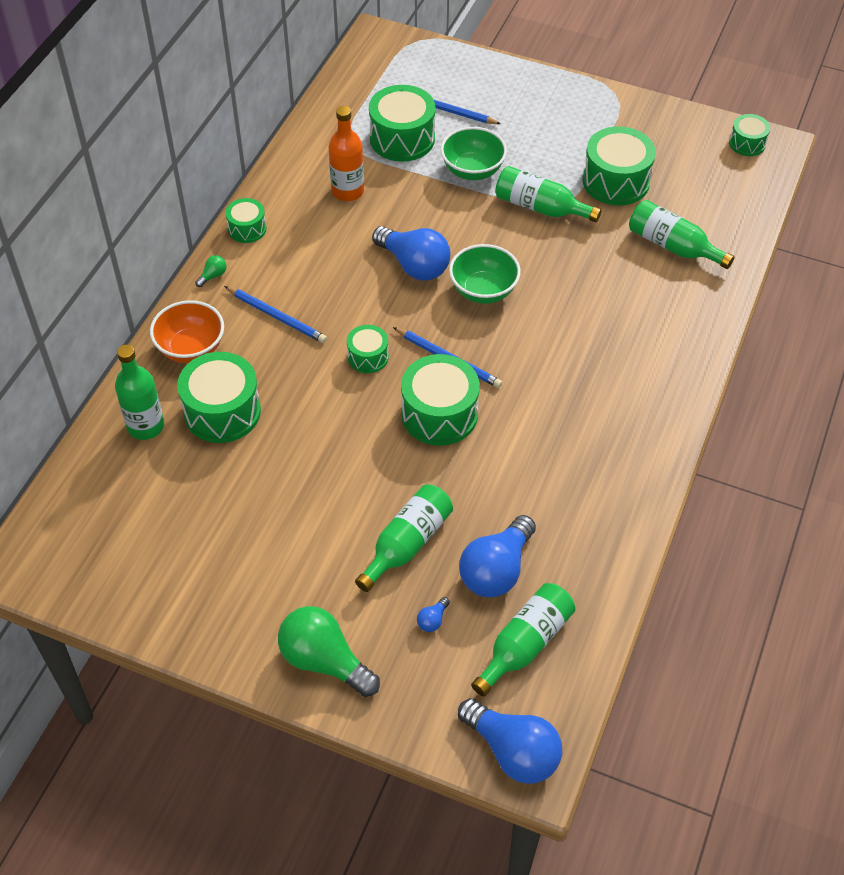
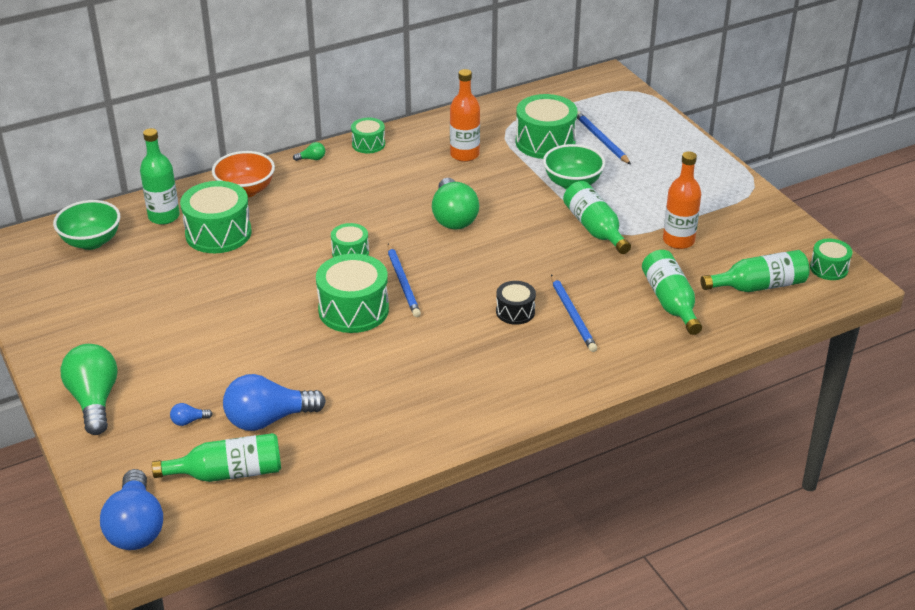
camera: 40 degrees right, 15 degrees down
(277, 316) = (322, 200): blue pencil -> blue pencil (573, 315)
(407, 544) = (231, 369): green bottle -> green bottle (759, 286)
(414, 265) = (453, 217): blue light bulb -> green light bulb
(483, 290) = (483, 256): green bowl -> green bowl (91, 241)
(570, 330) = (515, 312): none -> black drum
(616, 181) = (678, 241): green drum -> orange bottle

